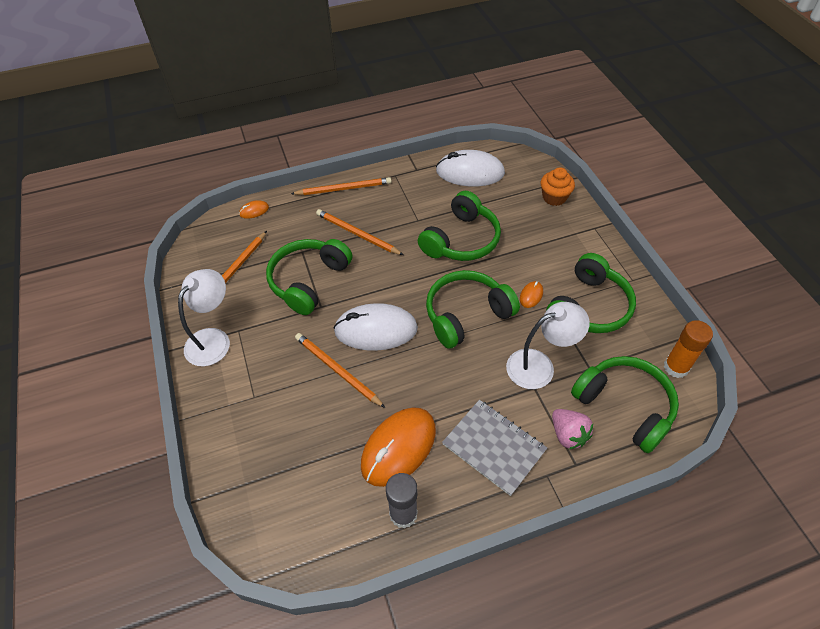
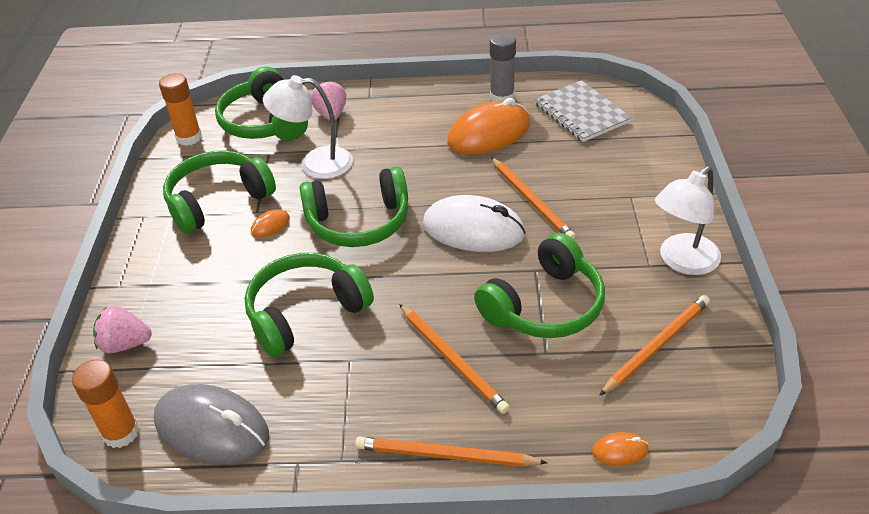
camera: 160 degrees left, 10 degrees down
(470, 172) = (212, 428): white mouse -> grey mouse
(494, 447) = (402, 119): grey notebook -> grey notebook (581, 113)
(514, 160) = (121, 433): none -> orange glue stick
(554, 197) = (125, 344): orange cupcake -> pink strawberry

